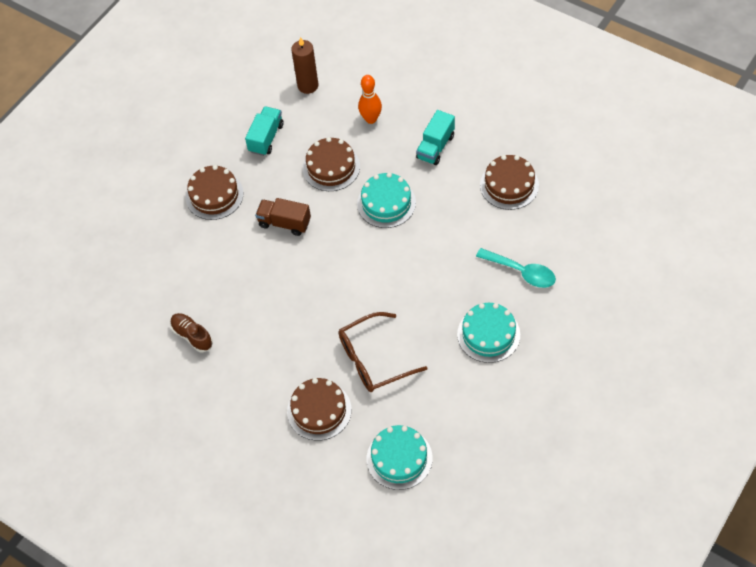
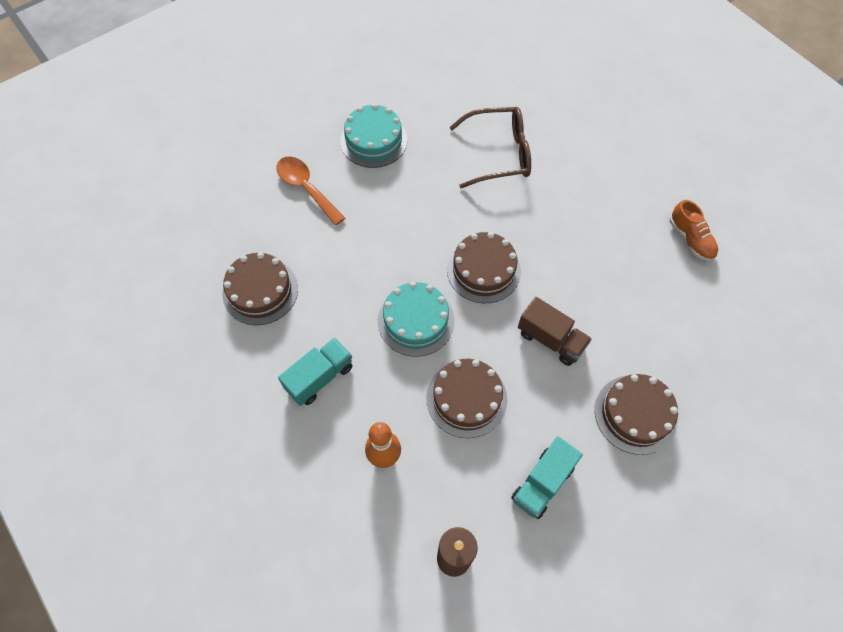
camera: 165 degrees left, 5 degrees up
(192, 336) = (690, 239): brown shoe -> orange shoe
(319, 410) = (569, 126): brown cake -> brown cake (483, 270)
(399, 458) = (507, 67): turquoise cake -> none
(521, 272) = (306, 188): turquoise spoon -> orange spoon

